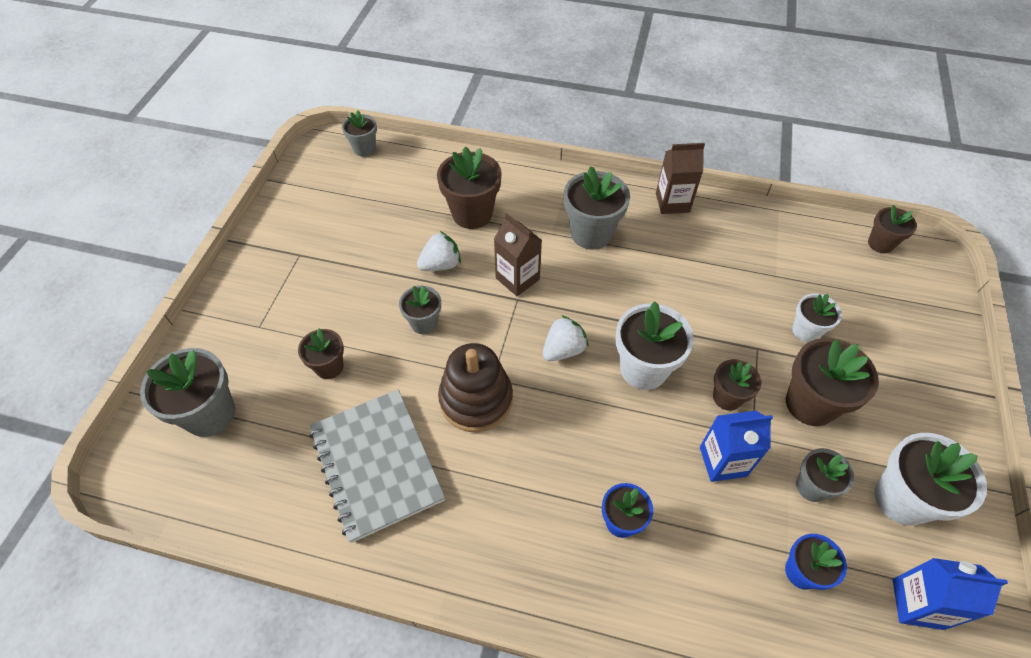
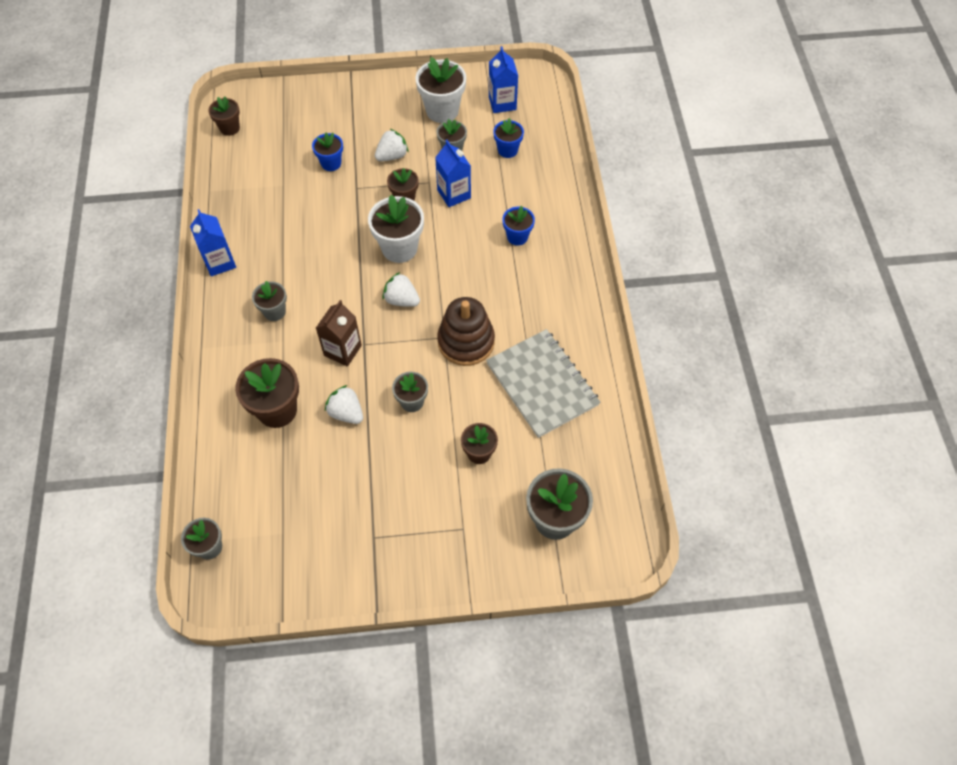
camera: 110 degrees left, 5 degrees up
(377, 464) = (542, 384): grey notebook -> grey notebook turned 75 degrees counterclockwise
(591, 233) = (274, 312): grey flower pot -> grey flower pot, size x0.59
(672, 202) = (220, 262): brown carton -> blue carton
(806, 331) = (331, 163): white flower pot -> blue flower pot
(810, 404) = (392, 156): brown flower pot -> white strawberry

